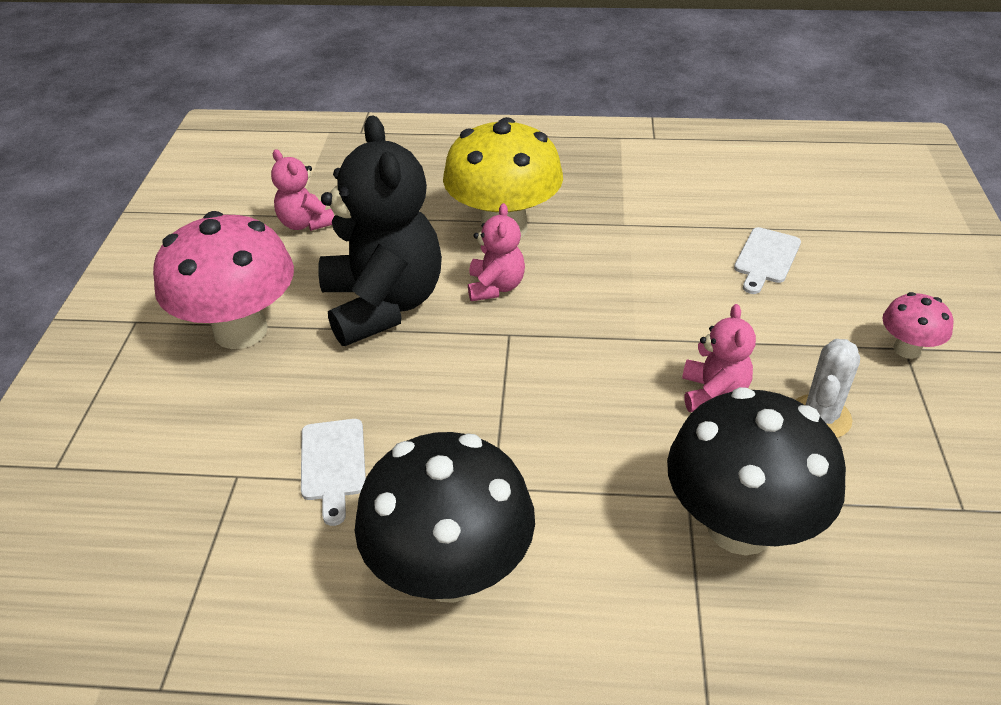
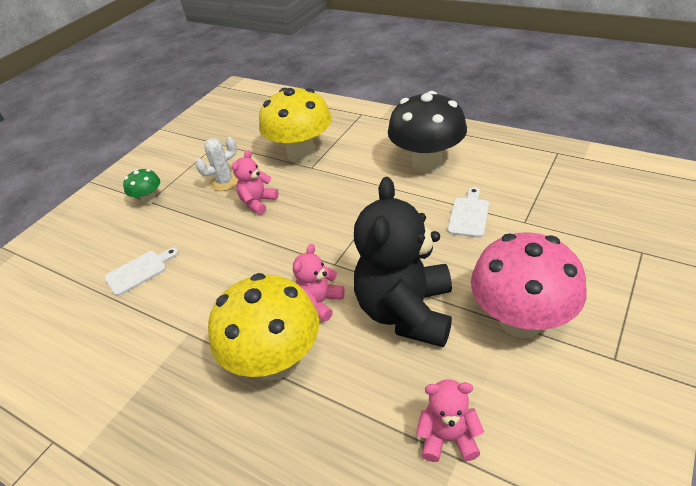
camera: 150 degrees left, 0 degrees up
(305, 223) = (448, 437): pink teddy bear -> pink teddy bear turned 75 degrees counterclockwise
(740, 527) = (301, 154): black mushroom -> yellow mushroom
(907, 349) = (149, 200): pink mushroom -> green mushroom

